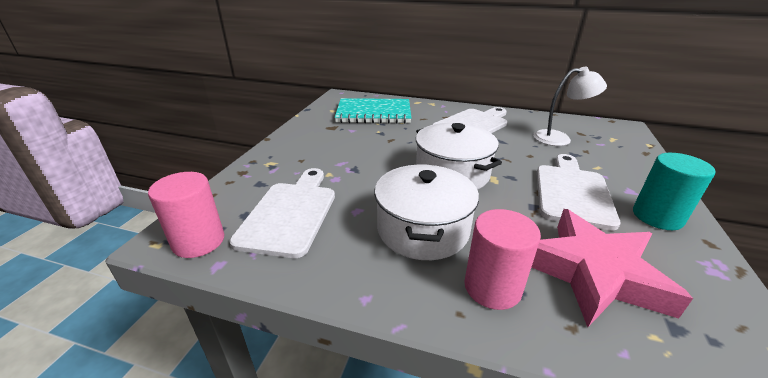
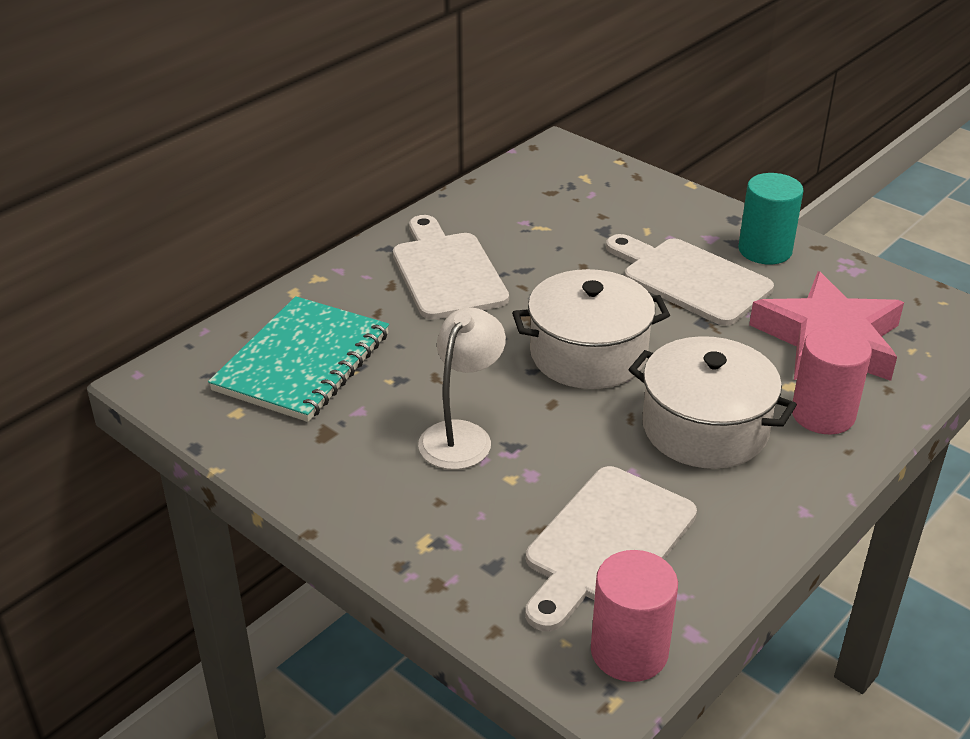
camera: 65 degrees left, 5 degrees up
(290, 214) = (606, 543): white cutting board -> white cutting board turned 90 degrees counterclockwise
(559, 138) = (553, 217): white lamp -> white lamp (462, 435)

